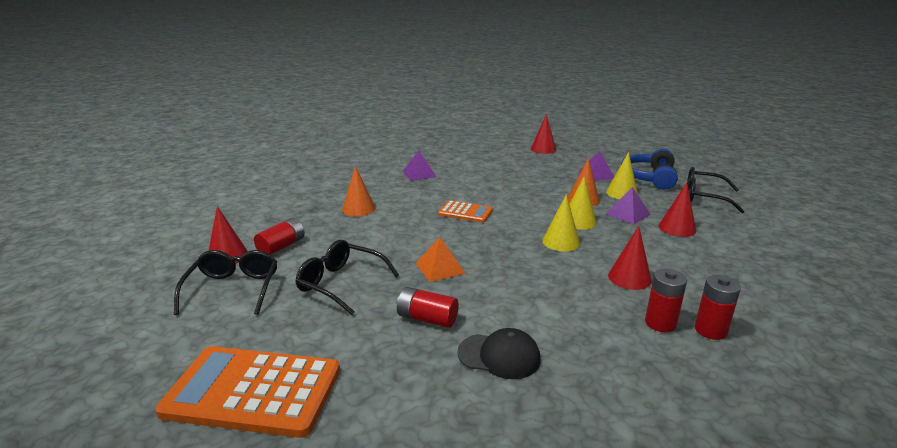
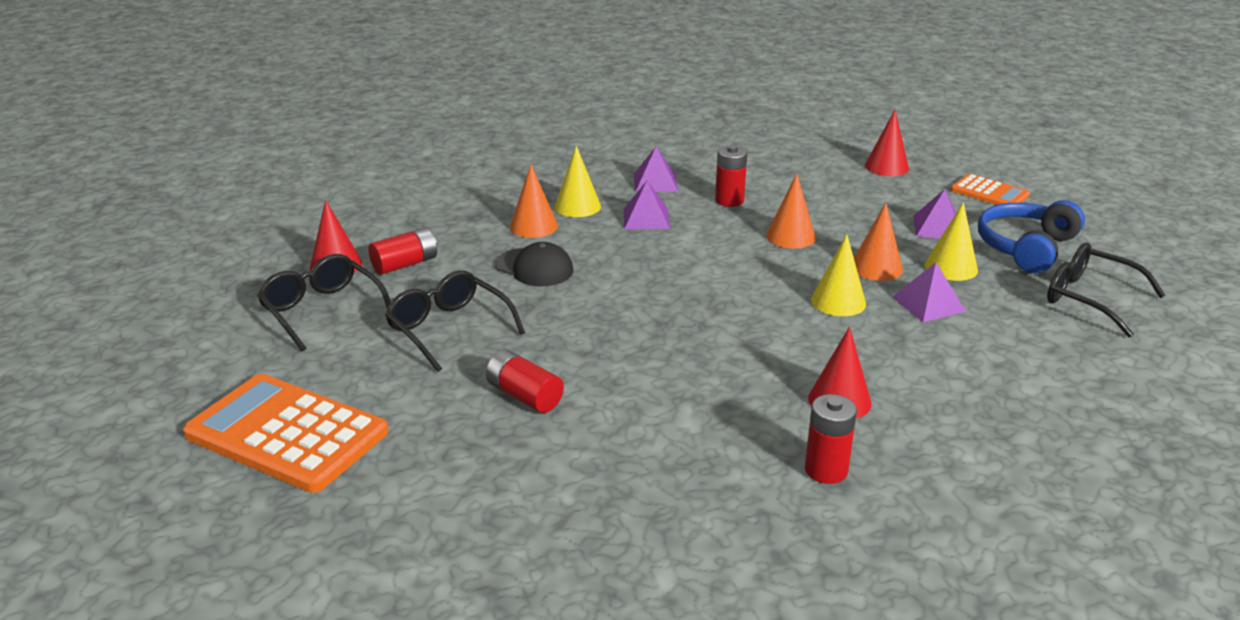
camera: 20 degrees right, 5 degrees up
(233, 289) = (322, 310): black glasses -> black glasses turned 60 degrees counterclockwise
(428, 194) = (646, 218): none -> purple pyramid
(440, 268) = (586, 333): orange pyramid -> none
(465, 212) = (678, 257): orange calculator -> orange calculator (989, 193)
(499, 356) = (580, 460): black cap -> black cap (534, 268)
(522, 191) = (790, 236): none -> orange cone
(561, 242) = (784, 328): yellow cone -> yellow cone (577, 206)
(677, 228) = (988, 341): red cone -> none
(710, 330) = (889, 495): red battery -> red battery (729, 200)

